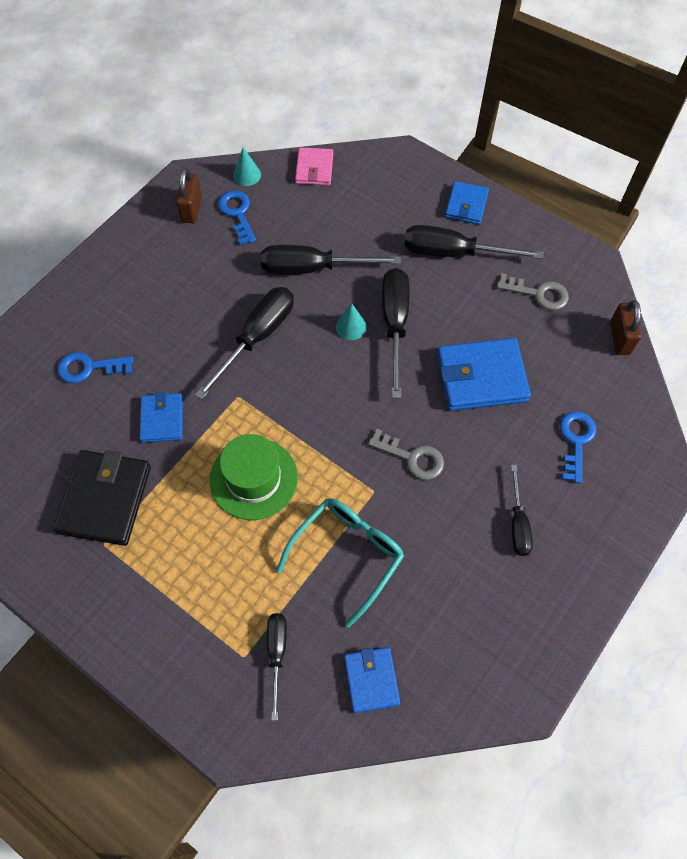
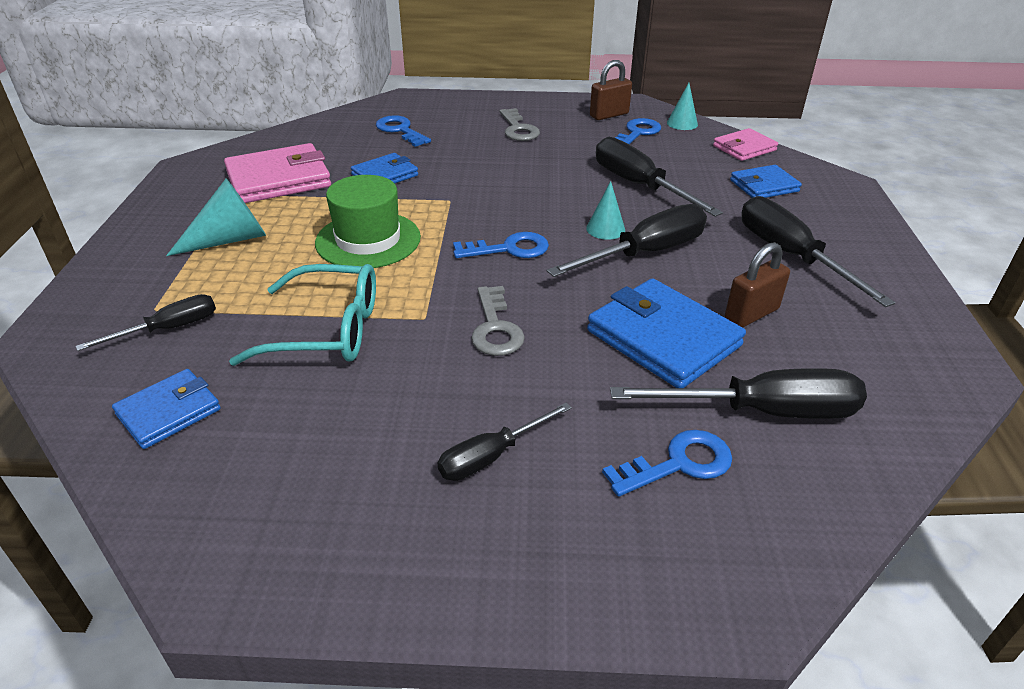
camera: 55 degrees right, 25 degrees down
(105, 499) = (279, 179): black wallet -> pink wallet
(180, 572) = (230, 239): none -> turquoise cone
(257, 337) = (524, 186): black screwdriver -> black screwdriver (762, 411)
(332, 398) = (509, 249): none -> blue key
(466, 205) = (861, 241): blue wallet -> blue wallet (764, 186)
(538, 293) = (841, 337): grey key -> grey key (518, 129)
(619, 338) = (896, 442): brown padlock -> brown padlock (751, 314)

